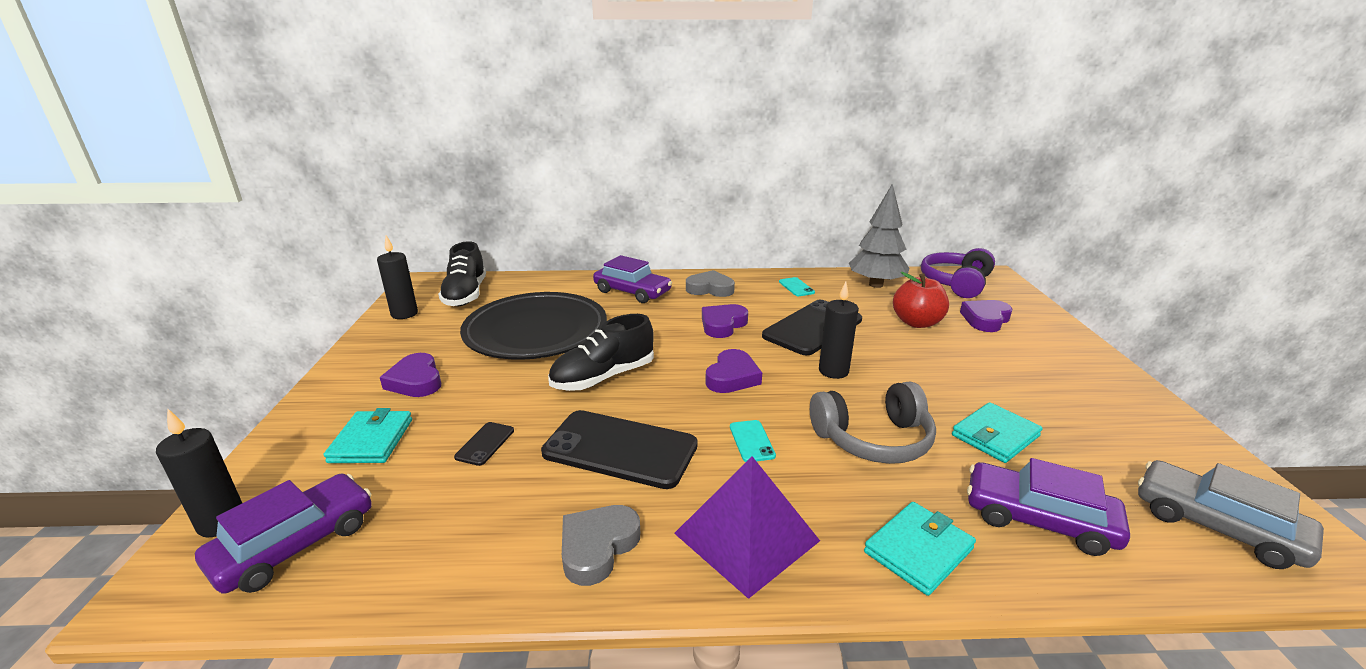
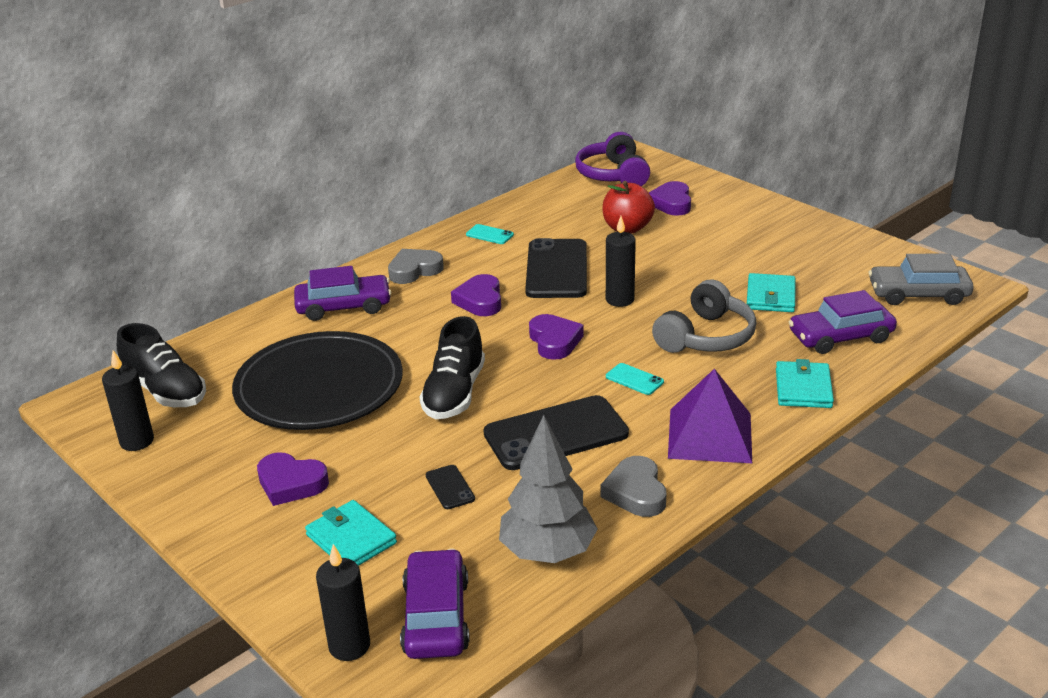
camera: 40 degrees left, 5 degrees up
(876, 285) = (552, 203): grey tree -> grey tree (548, 552)

